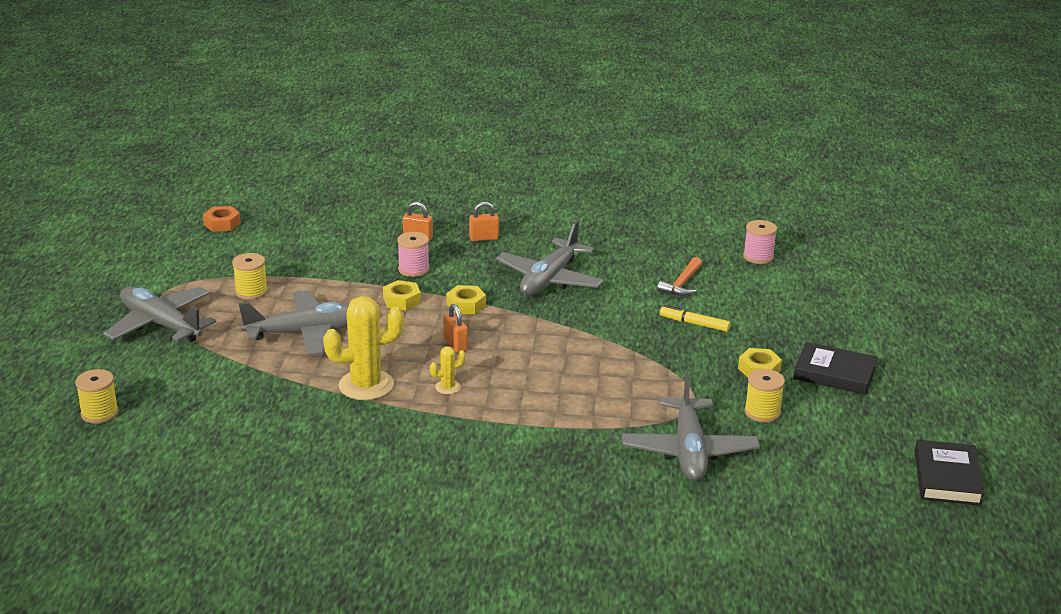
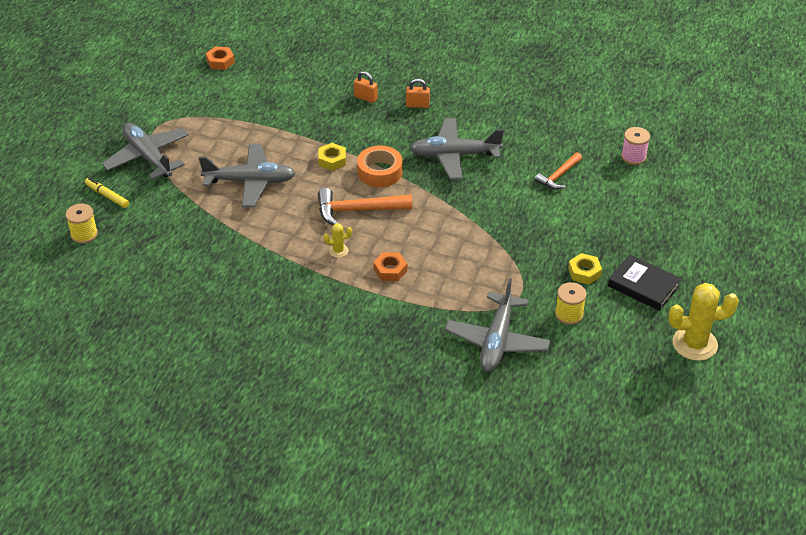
camera: 15 degrees right, 15 degrees up
(251, 292) = (222, 135): yellow spool -> none
(366, 385) = (279, 239): yellow cactus -> yellow cactus (694, 344)
(413, 269) = (351, 130): pink spool -> none
(455, 345) = (358, 210): orange padlock -> orange hammer
(466, 305) = (380, 172): yellow nut -> orange tape
(522, 398) = (390, 270): none -> orange nut
(550, 279) = (454, 155): grey plane -> grey plane turned 45 degrees clockwise
(694, 324) = (552, 218): yellow marker -> yellow marker (107, 196)
(947, 478) = (687, 401): black book -> none

